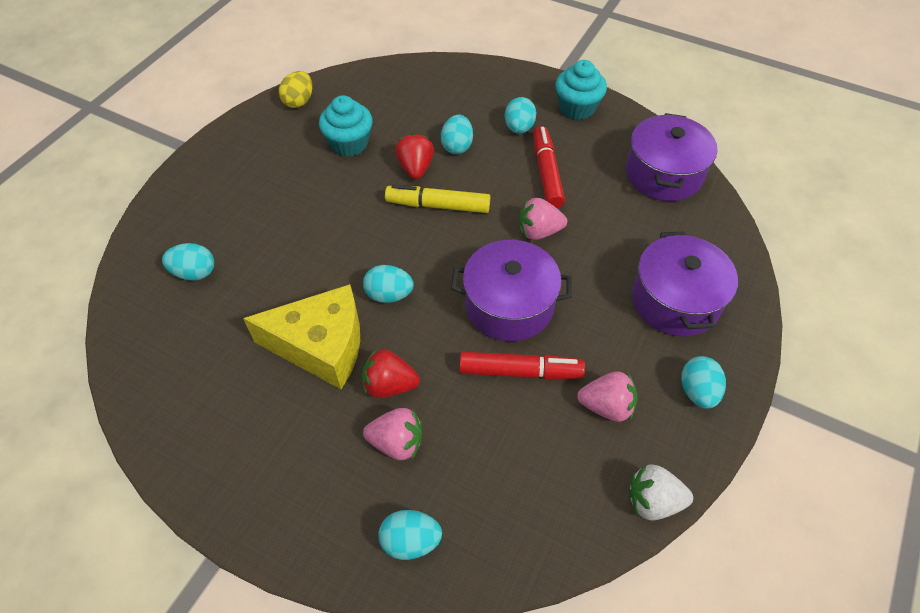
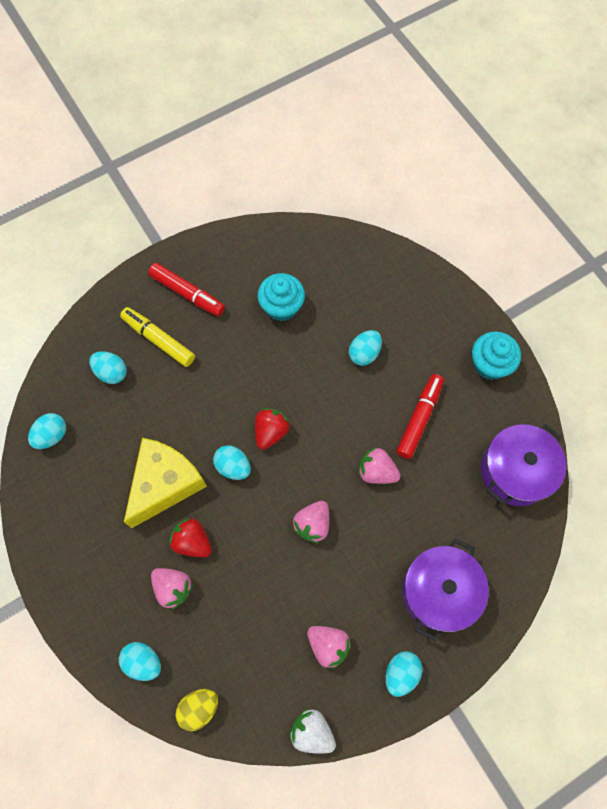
camera: 30 degrees right, 15 degrees up
(299, 101) = (266, 241): yellow egg -> yellow egg (199, 708)
(321, 346) = (165, 483): yellow cheese -> yellow cheese turned 90 degrees counterclockwise
(415, 168) = (319, 358): red strawberry -> red strawberry (271, 432)
(438, 205) = (314, 405): yellow marker -> yellow marker (159, 340)
(509, 305) = (312, 524): purple pot -> pink strawberry
(519, 128) = (426, 360): turquoise egg -> turquoise egg (52, 435)
(520, 371) = (286, 583): red marker -> red marker (187, 293)

